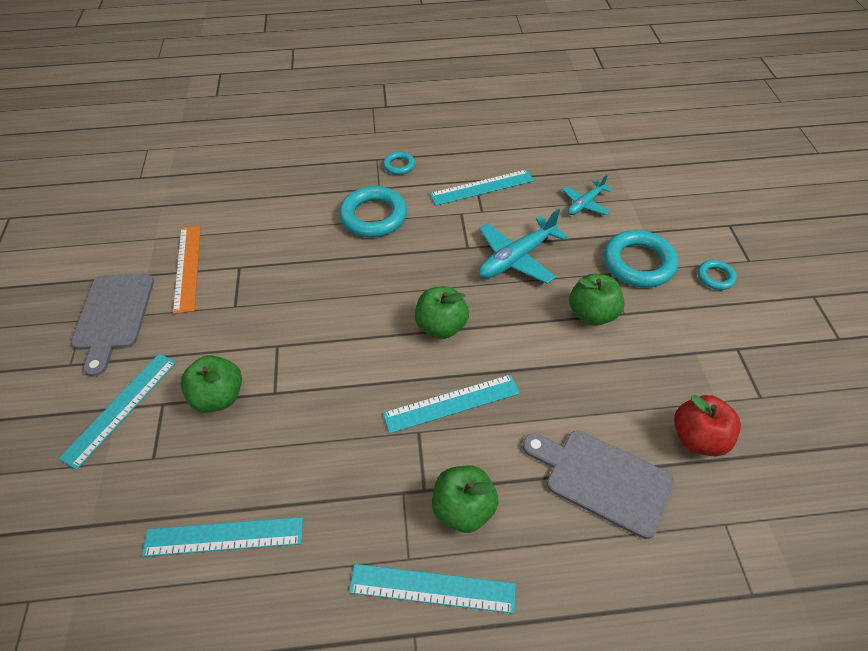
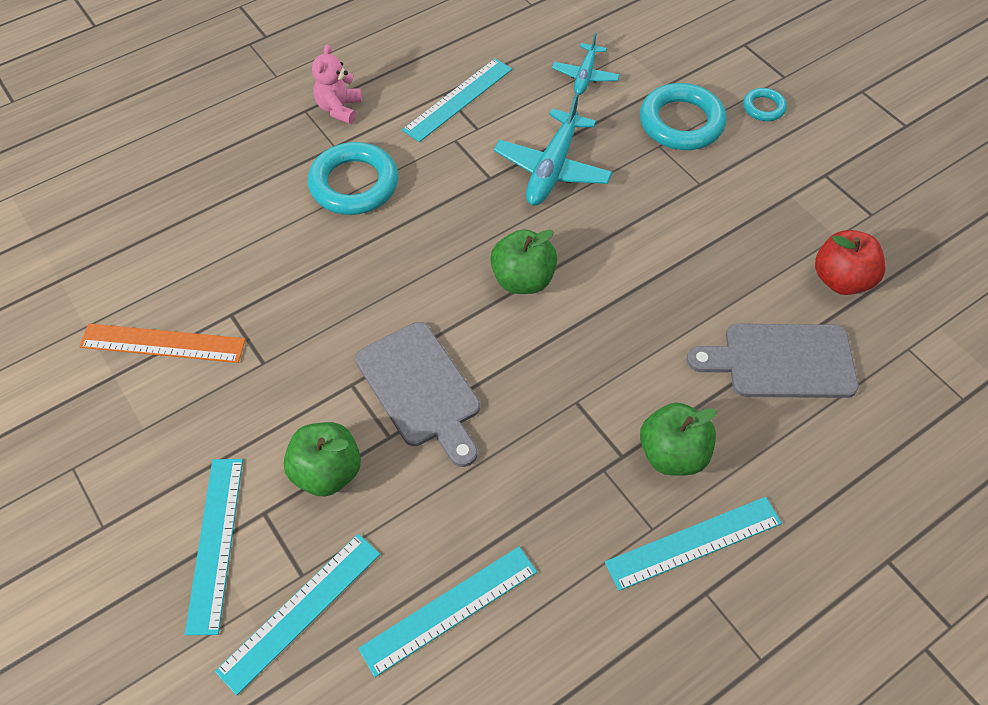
camera: 30 degrees left, 5 degrees up
(113, 316) = (111, 444): grey cutting board -> grey cutting board (420, 389)
(187, 267) = (162, 343): orange ruler -> orange ruler turned 45 degrees counterclockwise
(399, 165) = (339, 108): turquoise ring -> pink teddy bear
(451, 403) = (590, 356): turquoise ruler -> turquoise ruler (300, 611)
(592, 314) = (669, 198): green apple -> none

